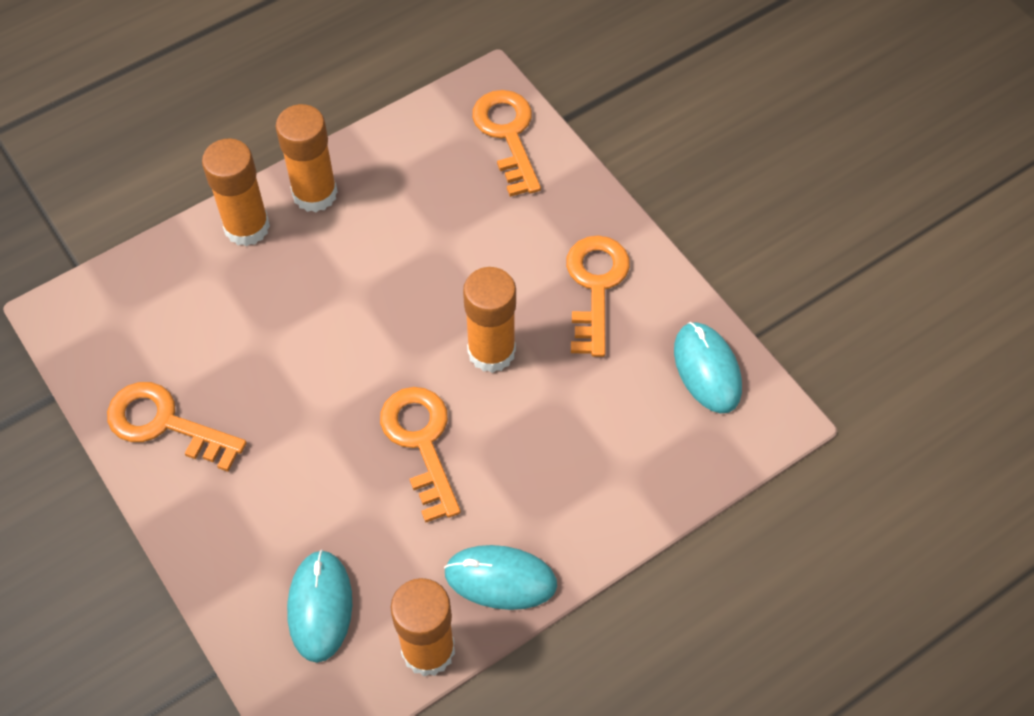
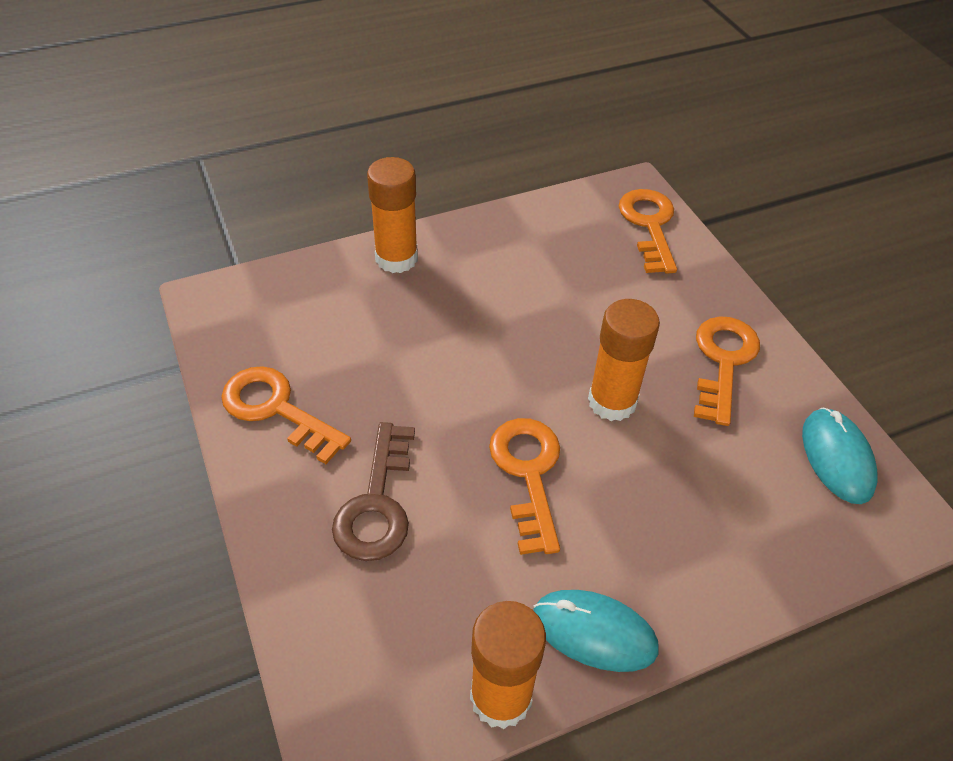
camera: 10 degrees right, 10 degrees down
(285, 500) = (377, 503): none -> brown key
(315, 194) = (464, 242): orange glue stick -> none
(320, 607) = (389, 622): turquoise mouse -> none

